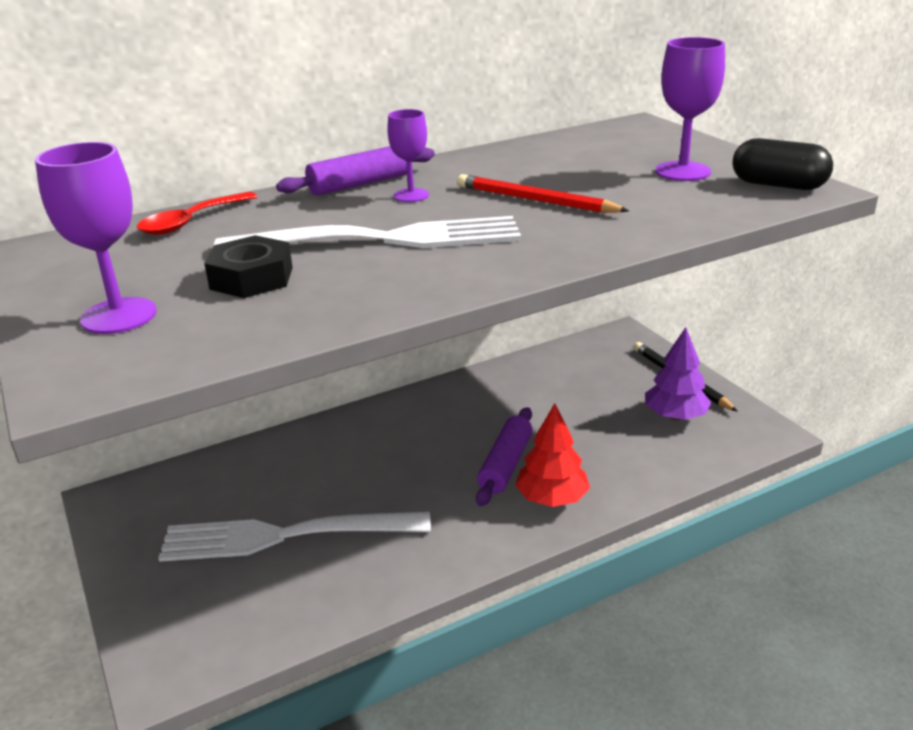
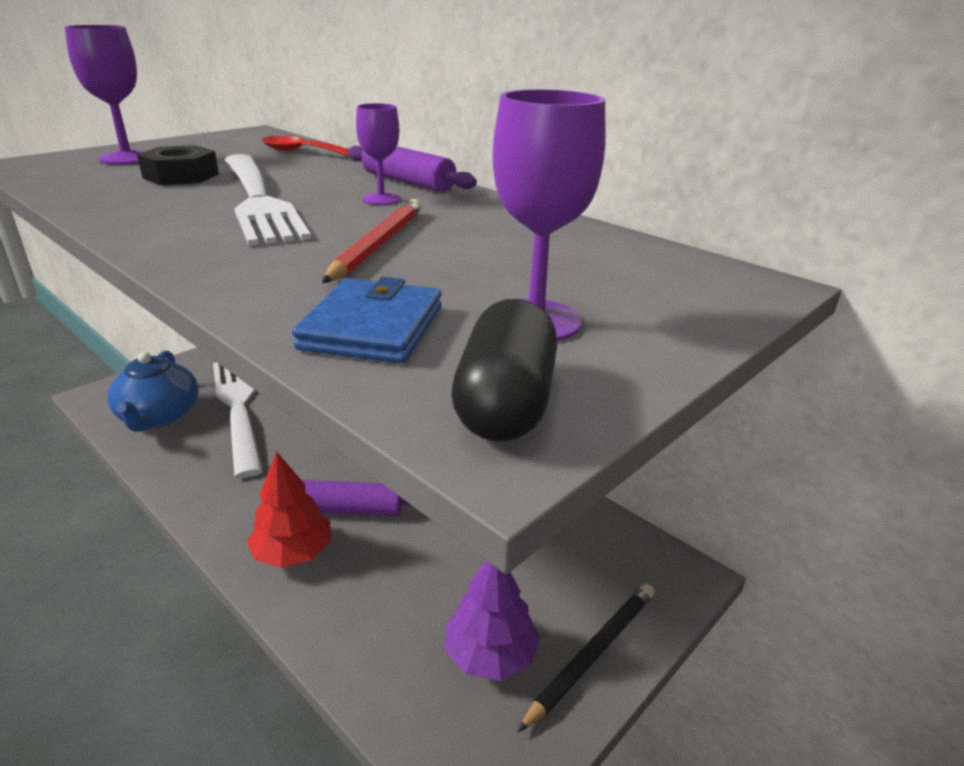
camera: 70 degrees right, 0 degrees up
(262, 605) = (159, 416): none -> blue teapot
(688, 206) = (372, 328): none -> blue wallet

